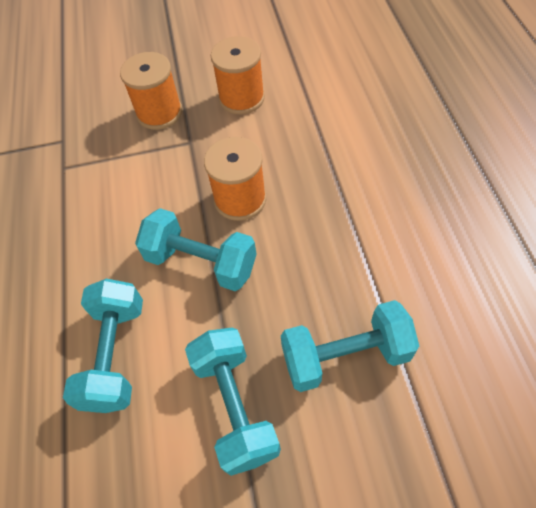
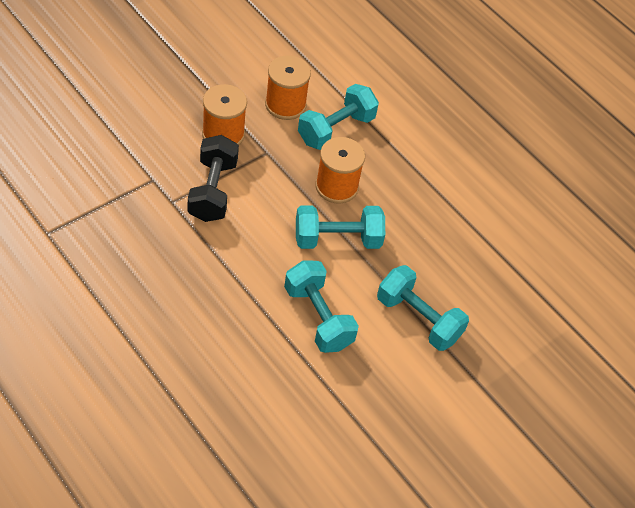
camera: 40 degrees left, 5 degrees down
(108, 167) = (213, 191): none -> black dumbbell
(345, 356) = (469, 267): turquoise dumbbell -> turquoise dumbbell (336, 129)

